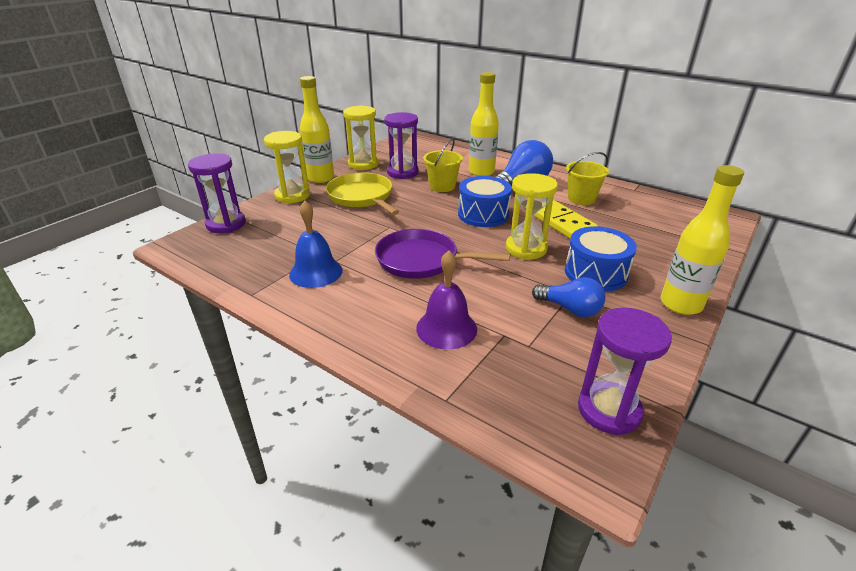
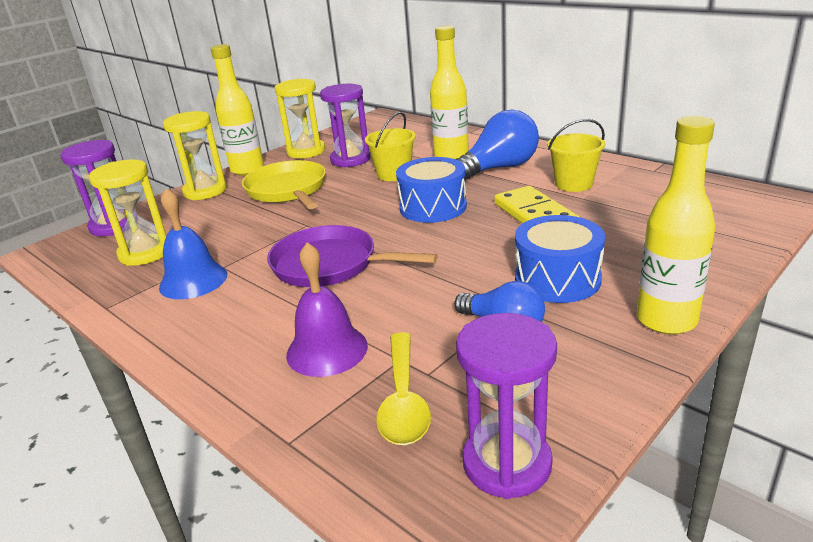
camera: 10 degrees right, 5 degrees down
(519, 365) = (403, 399): none -> yellow spoon
(526, 249) = (473, 249): yellow hourglass -> yellow hourglass (145, 253)

